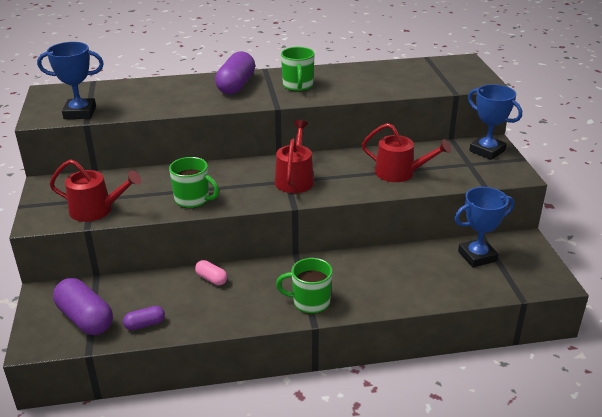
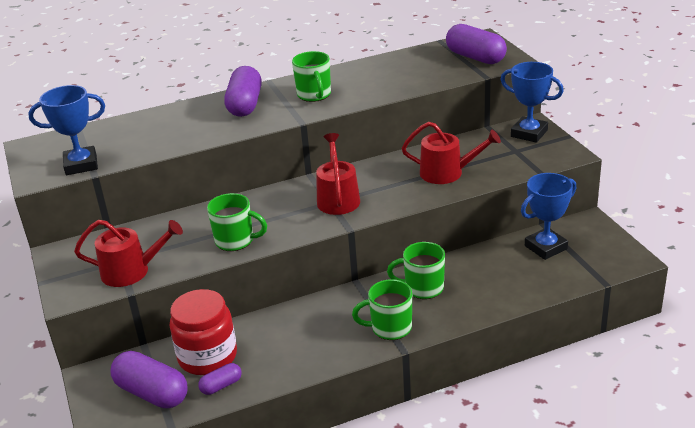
camera: 10 degrees left, 0 degrees up
(144, 296) = (207, 357): none -> red jar
(211, 279) = (274, 324): pink capsule -> none
(352, 272) = (423, 288): none -> green mug
(452, 75) = (475, 57): none -> purple capsule

